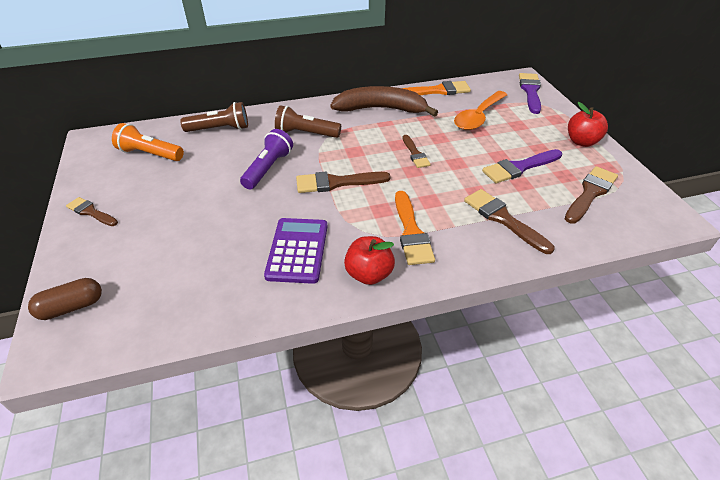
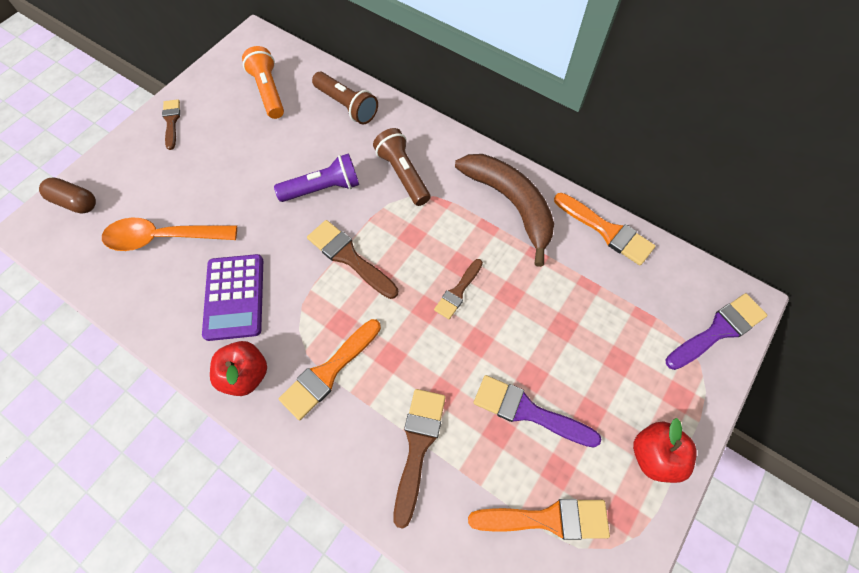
camera: 50 degrees right, 20 degrees up
(297, 250) = (234, 297): purple calculator -> purple calculator turned 120 degrees clockwise
(478, 117) = (593, 307): orange spoon -> orange spoon (163, 238)
(590, 193) = (547, 519): brown brush -> orange brush

